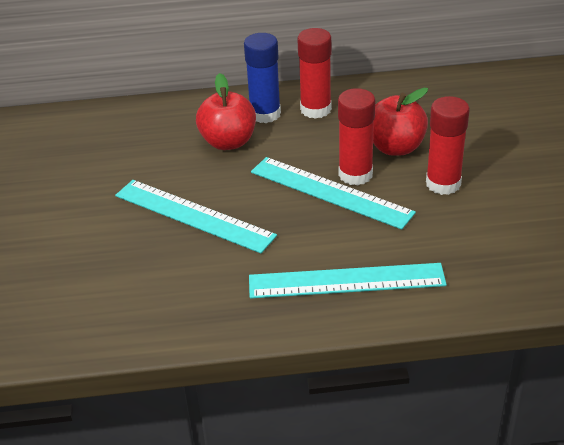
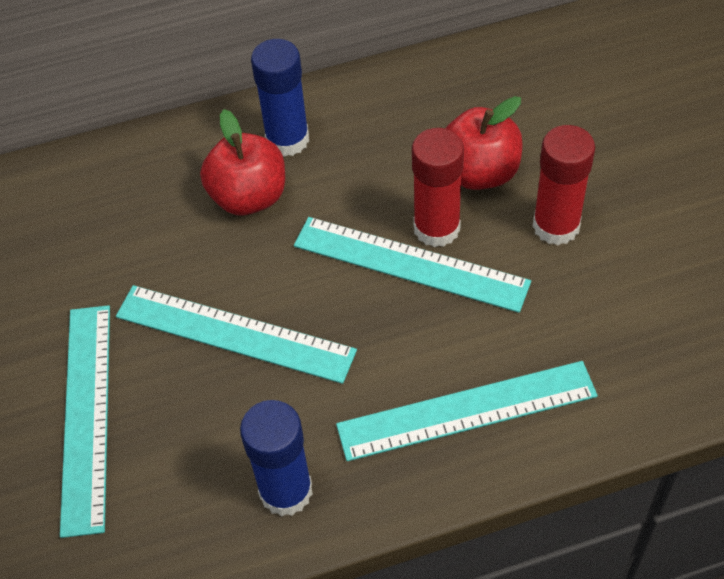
camera: 10 degrees left, 15 degrees up
(77, 247) = (87, 415): none -> turquoise ruler
(200, 309) = (286, 491): none -> blue glue stick
(315, 109) = (355, 121): red glue stick -> none

